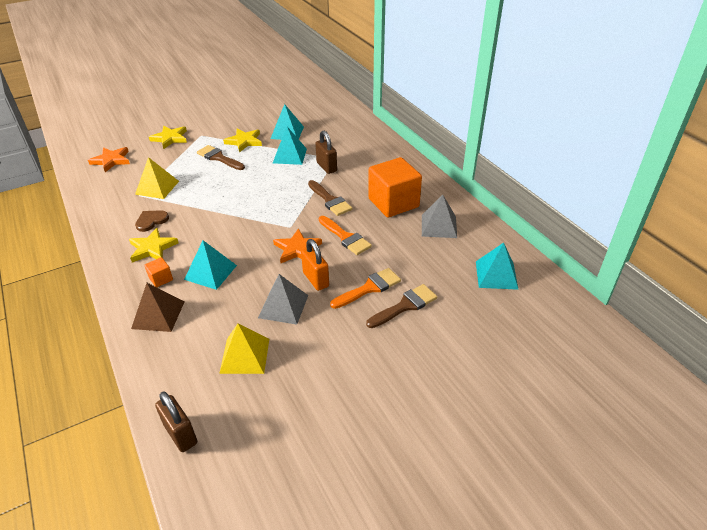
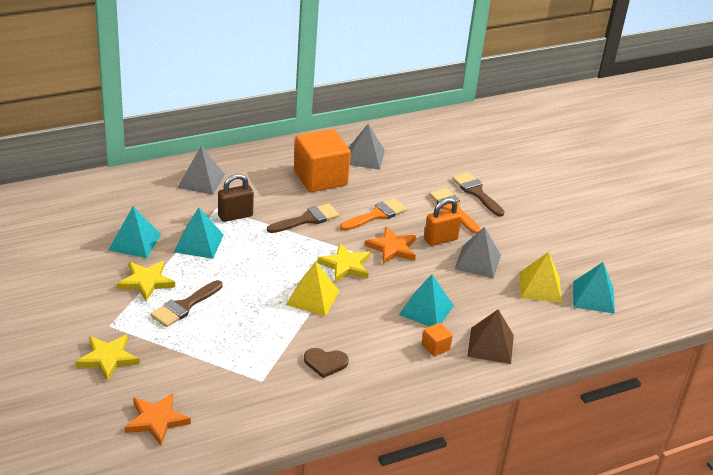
camera: 90 degrees left, 5 degrees down
(151, 221) = (325, 363): brown heart -> brown heart turned 45 degrees counterclockwise
(152, 248) = (381, 358): yellow star -> yellow star (345, 265)
(157, 187) = (247, 363): yellow pyramid -> yellow pyramid (313, 297)
(180, 434) = (626, 323): brown padlock -> none
(368, 148) = (201, 181): none -> grey pyramid
(496, 275) = (438, 140): turquoise pyramid -> turquoise pyramid (593, 297)

